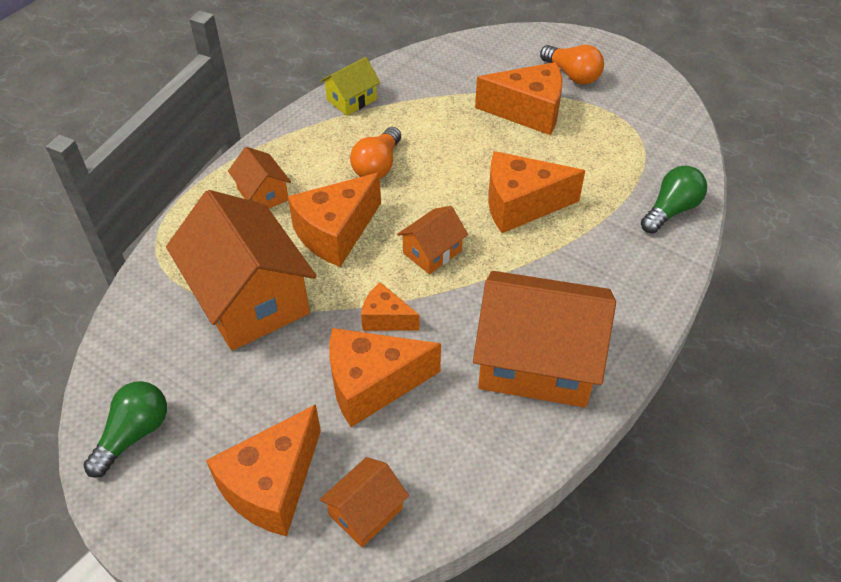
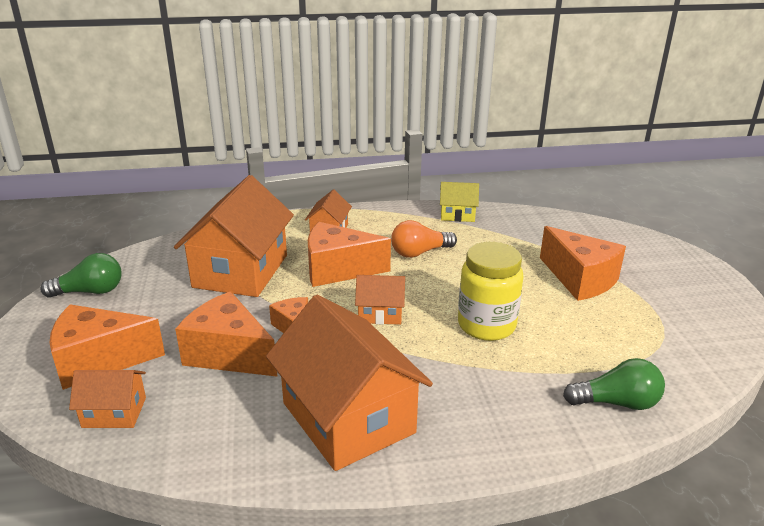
camera: 45 degrees right, 20 degrees down
(520, 205) = (486, 325): orange cheese -> yellow jar
(572, 75) = (655, 277): orange light bulb -> none

